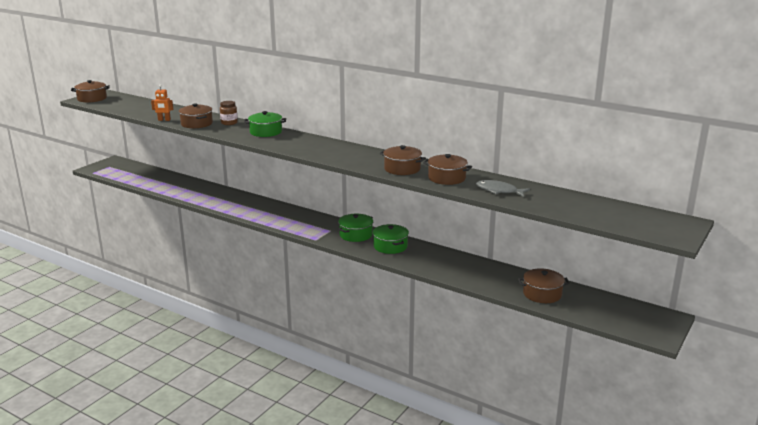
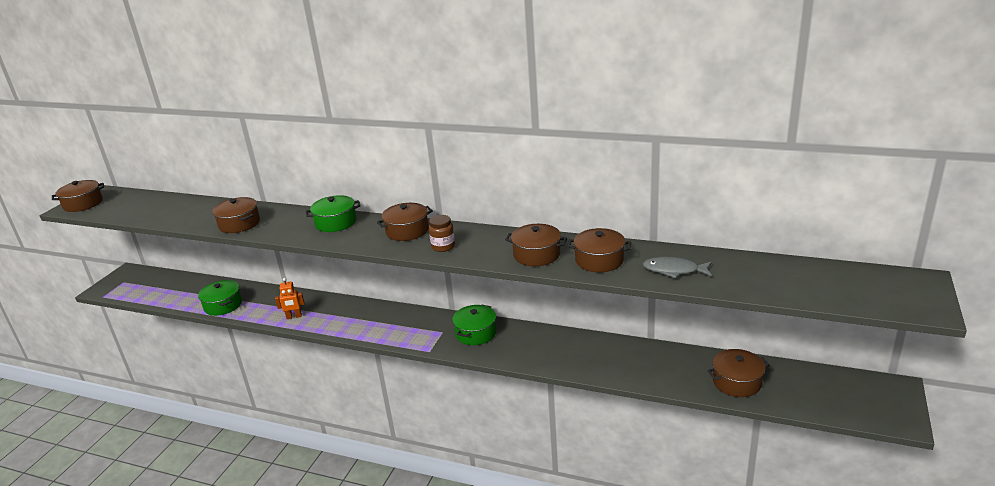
camera: 10 degrees left, 5 degrees up
(164, 120) = (193, 225): orange robot -> orange robot (294, 317)
(229, 123) = (282, 215): brown jar -> brown jar (443, 246)
(315, 143) = (407, 231): none -> brown pot
(390, 246) = (525, 343): green pot -> green pot (223, 305)

